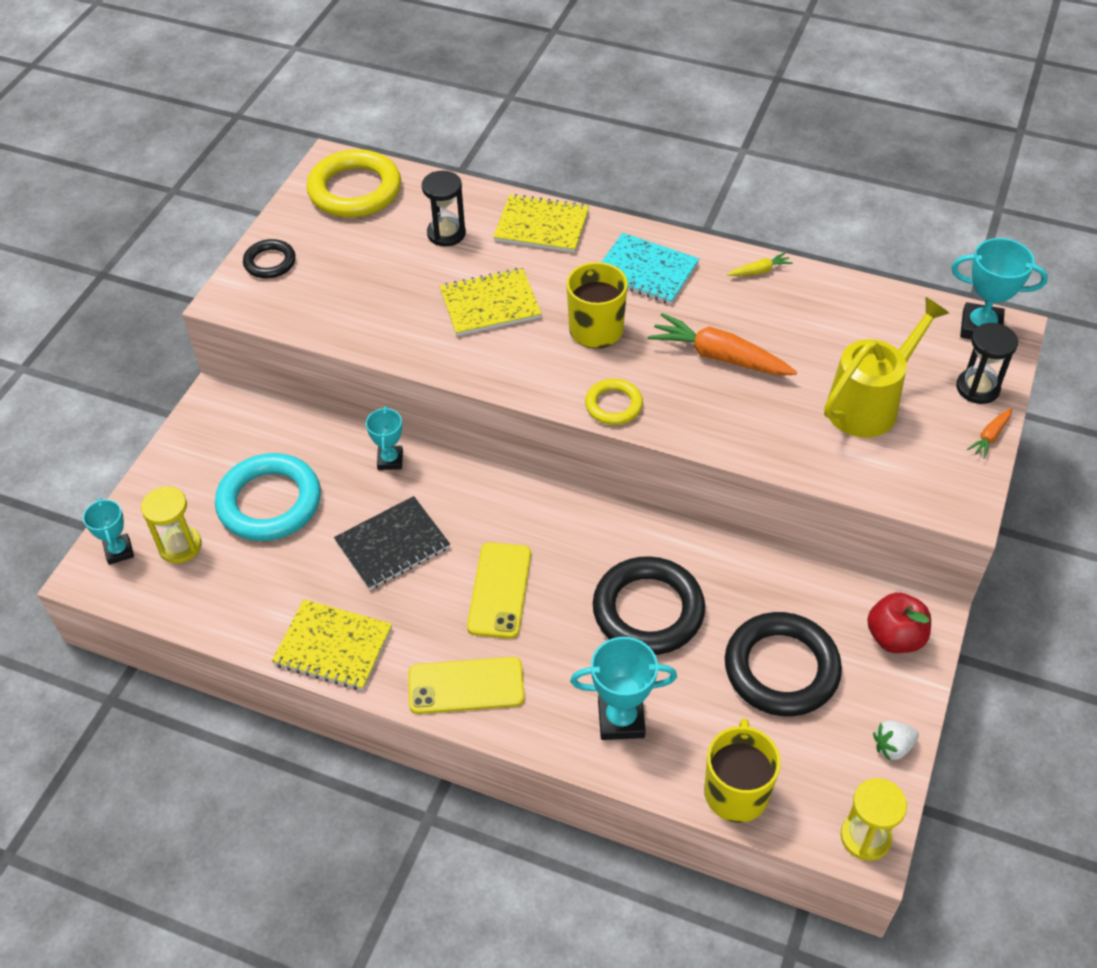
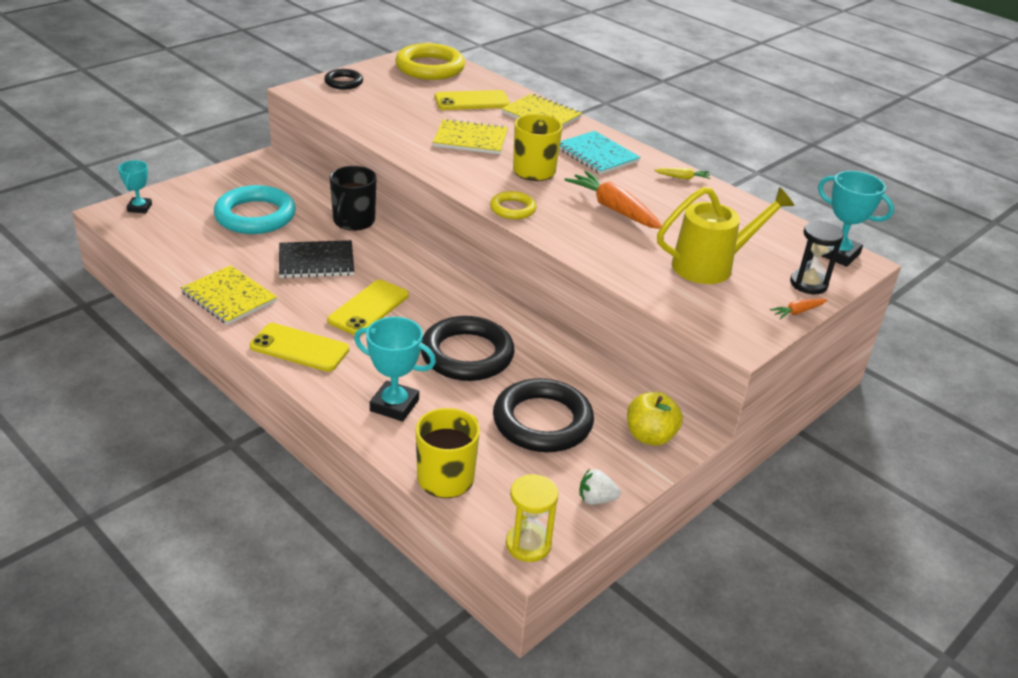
camera: 20 degrees right, 15 degrees down
(180, 546) = (179, 218): yellow hourglass -> none
(390, 460) = (353, 221): turquoise trophy -> black mug
(446, 234) = (472, 101): black hourglass -> yellow phone
(894, 637) = (650, 436): red apple -> yellow apple

